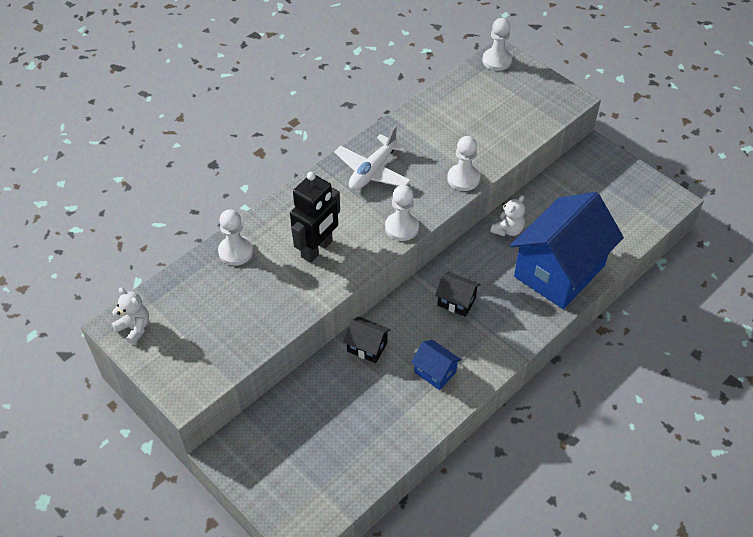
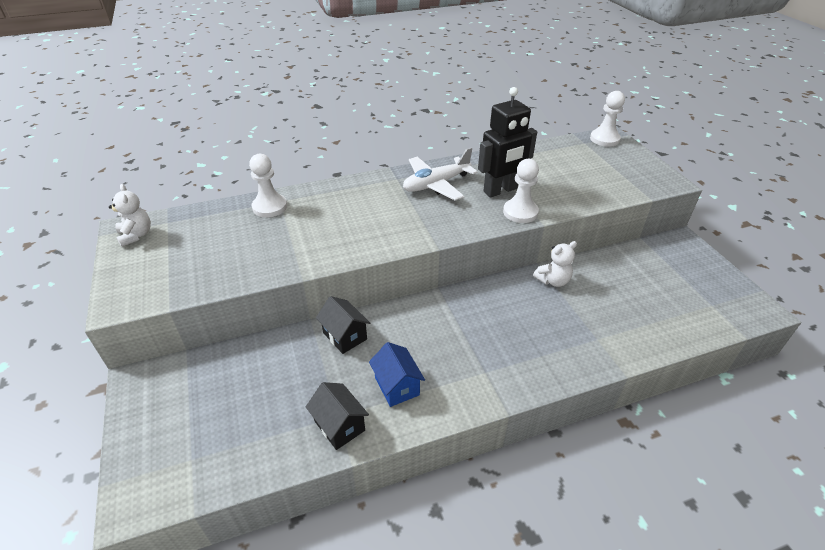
camera: 25 degrees right, 10 degrees down
(317, 249) = (340, 226): black robot -> black robot (500, 190)
(402, 227) = (432, 233): white pawn -> none
(456, 301) = (462, 326): black house -> black house (339, 425)
(559, 271) = (592, 335): blue house -> none

